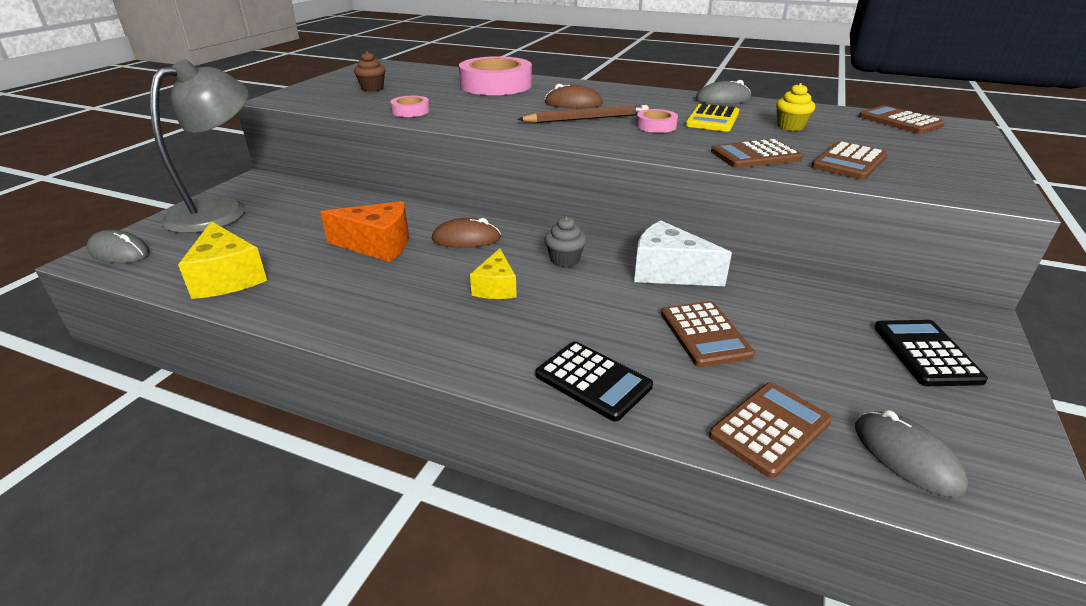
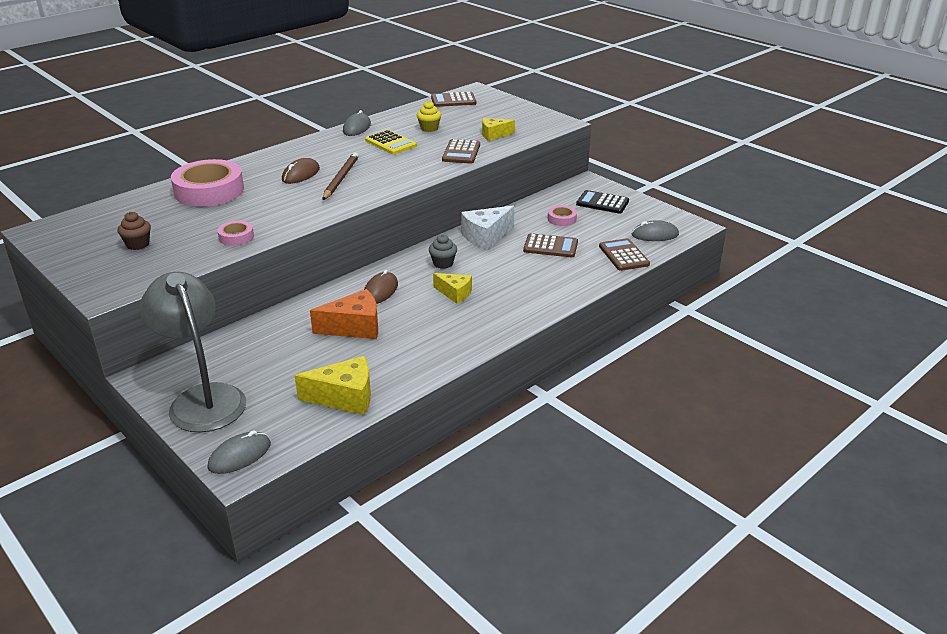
camera: 65 degrees left, 0 degrees up
(377, 245) = (354, 327): orange cheese -> orange cheese turned 45 degrees clockwise
(593, 381) = (564, 286): black calculator -> none
(656, 126) = (382, 162): pink tape -> pink tape (561, 219)
(849, 162) = (494, 135): brown calculator -> yellow cheese

